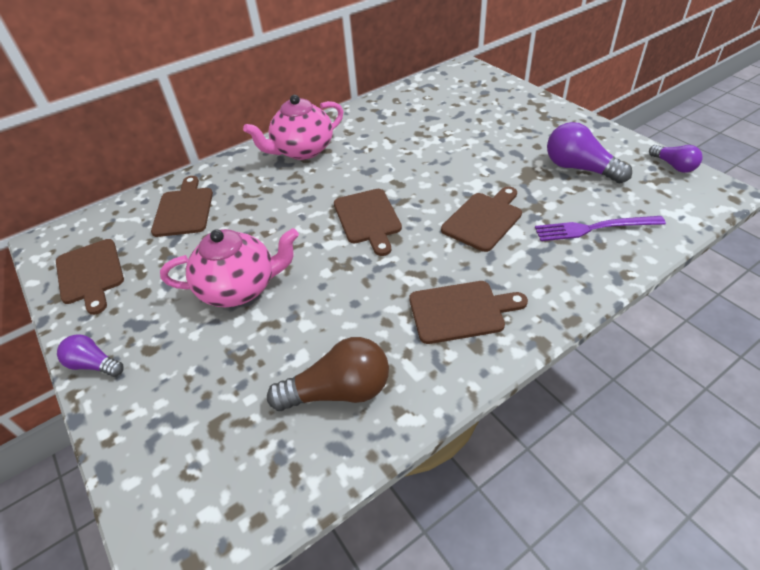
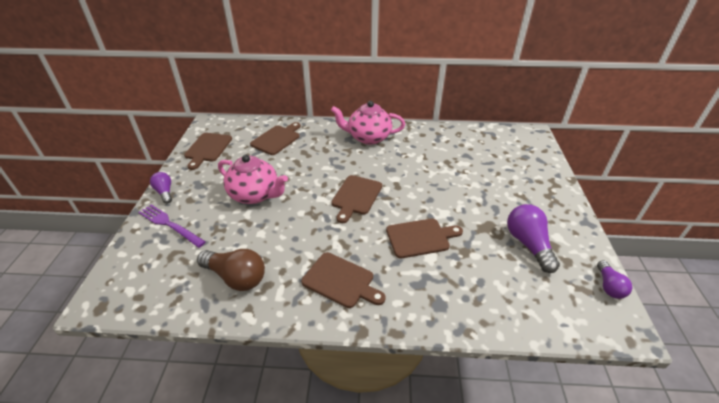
camera: 35 degrees right, 5 degrees down
(595, 228) = (486, 289): purple fork -> purple fork (170, 225)

